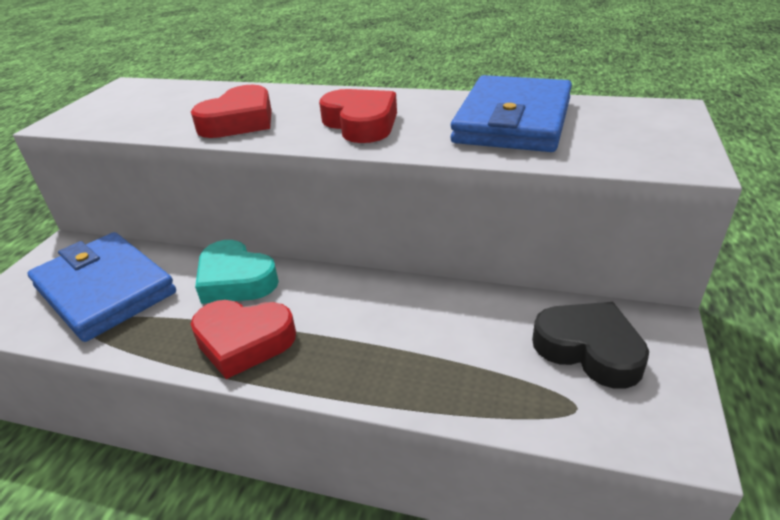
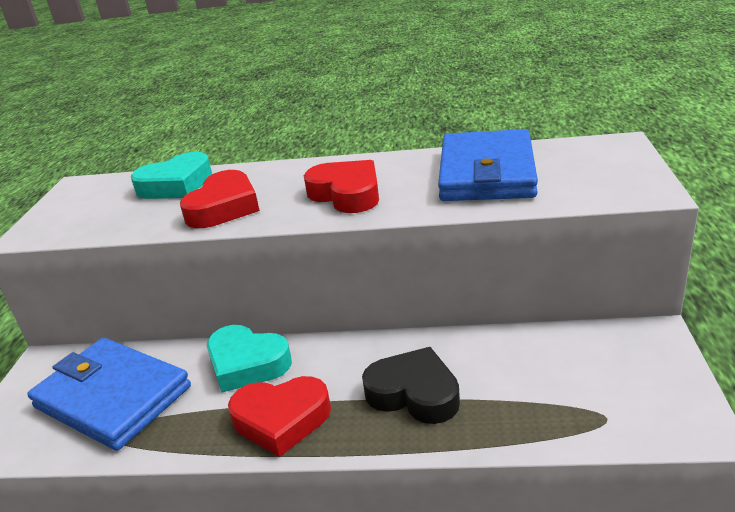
camera: 10 degrees left, 5 degrees down
(209, 95) = (176, 185): none -> turquoise heart
(589, 349) = (601, 367): black heart -> black heart (414, 393)

